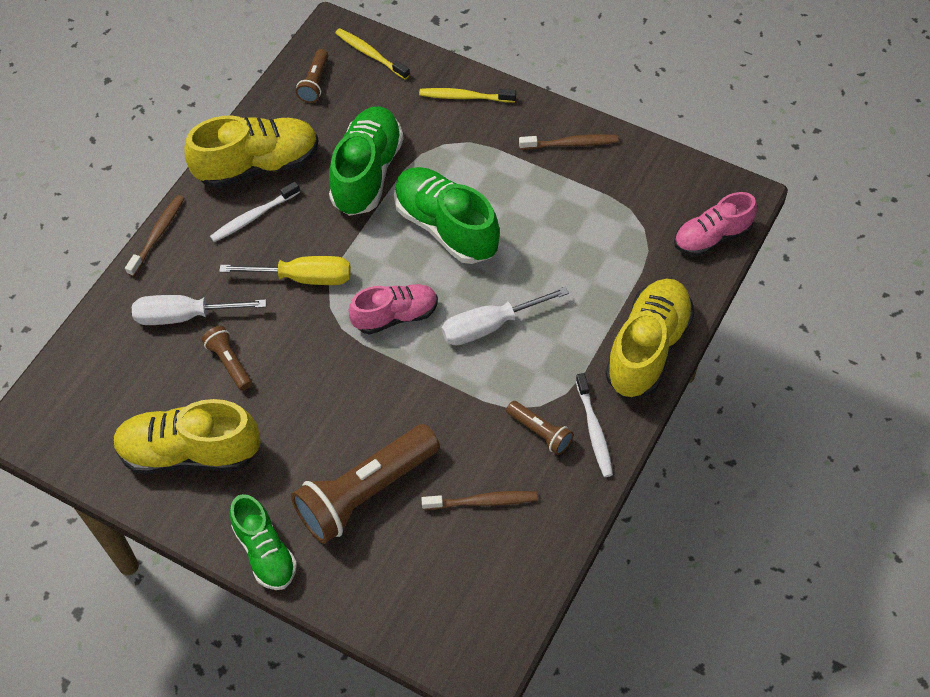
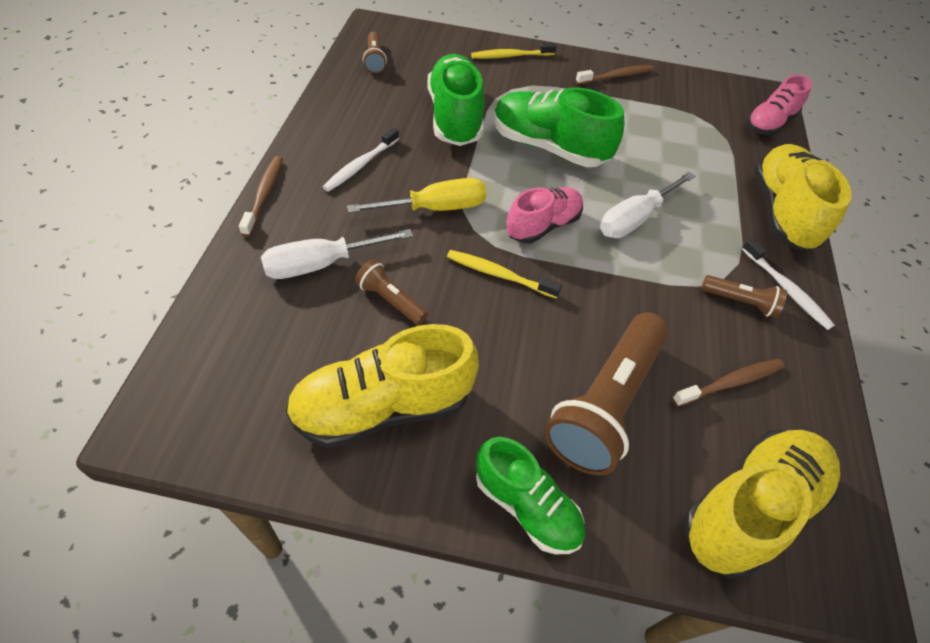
camera: 25 degrees left, 5 degrees down
(258, 165) = (347, 124): yellow shoe -> yellow shoe (749, 508)
(370, 54) = (414, 37): yellow toothbrush -> yellow toothbrush (499, 274)

